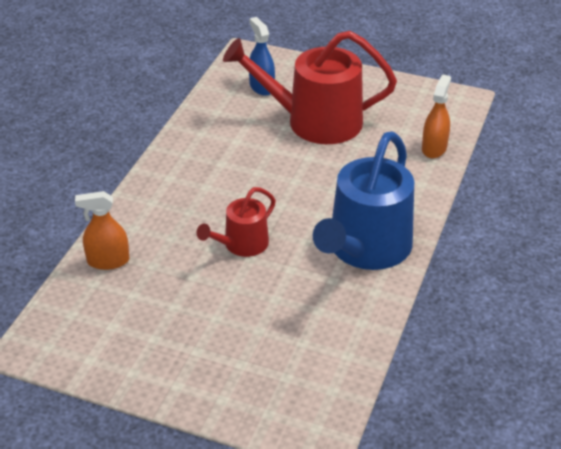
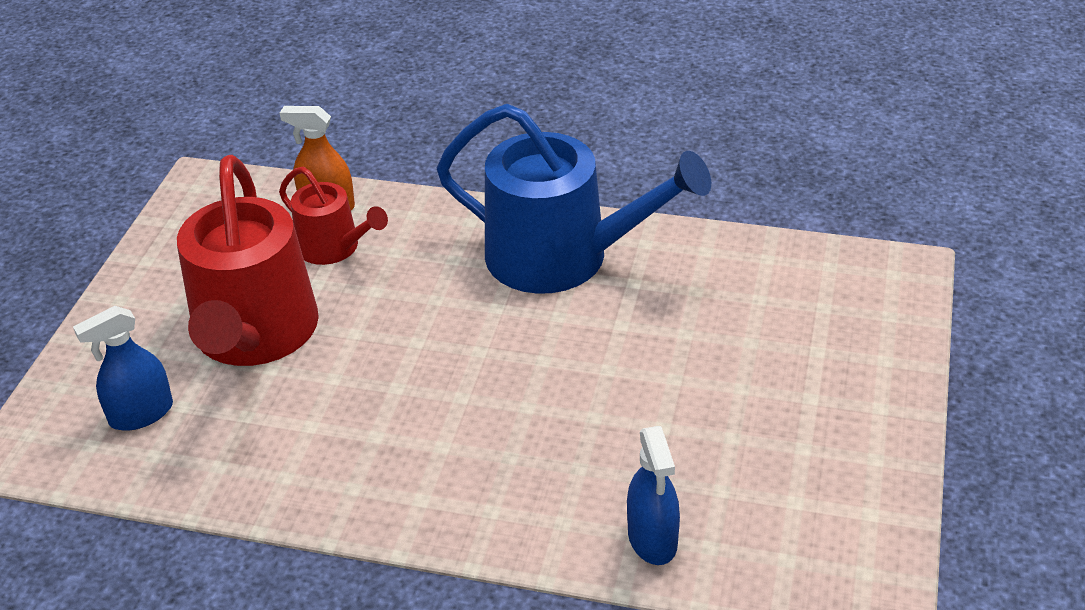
camera: 95 degrees left, 0 degrees up
(108, 261) = (652, 539): orange spray bottle -> blue spray bottle
(242, 244) = (579, 382): red watering can -> red watering can (334, 248)

